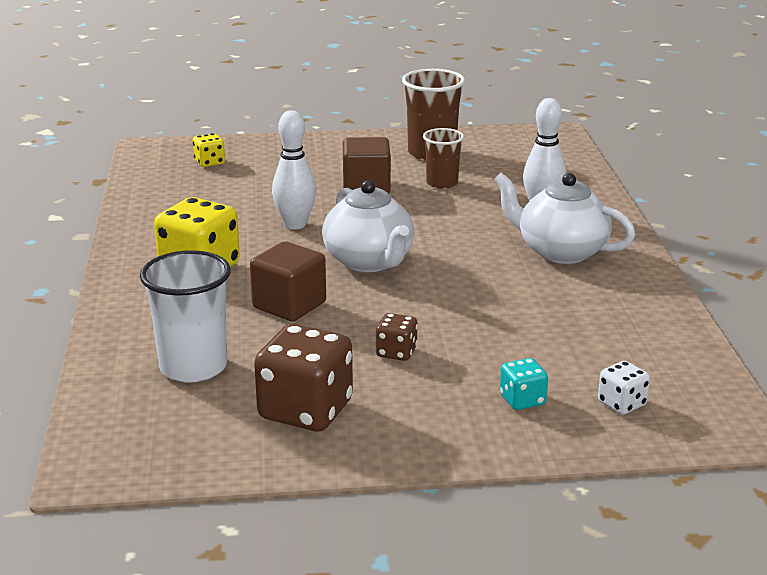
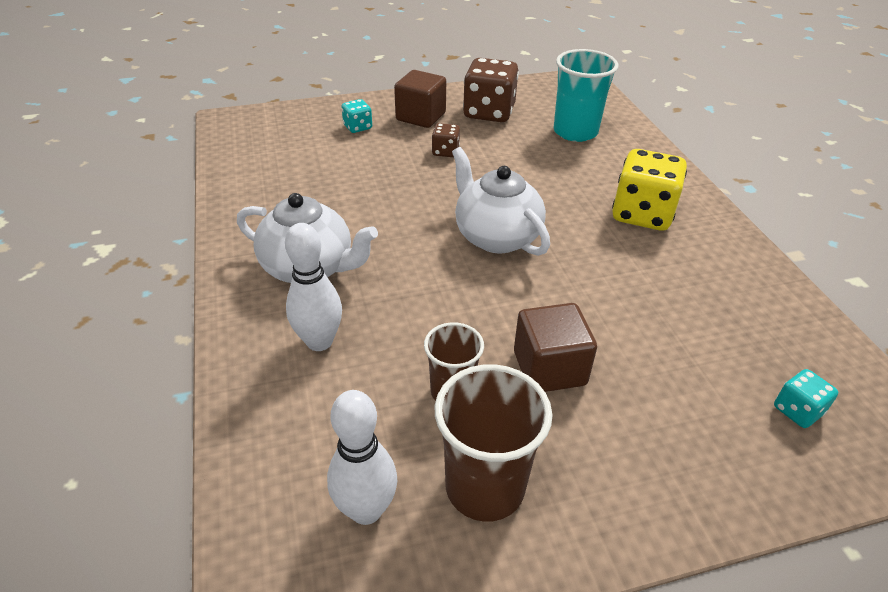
camera: 170 degrees right, 15 degrees up
(193, 367) = (575, 132): white cup -> turquoise cup
(209, 162) = (797, 410): yellow dice -> turquoise dice
(289, 305) = (541, 183): brown cube -> brown cube (421, 117)
(295, 224) = (595, 283): white bowling pin -> white bowling pin (366, 510)
(622, 404) = (294, 129): white dice -> none

